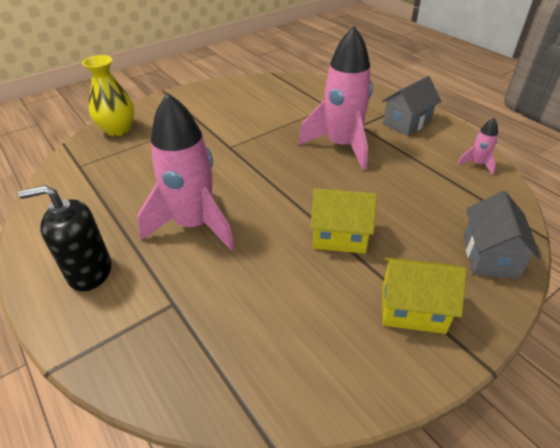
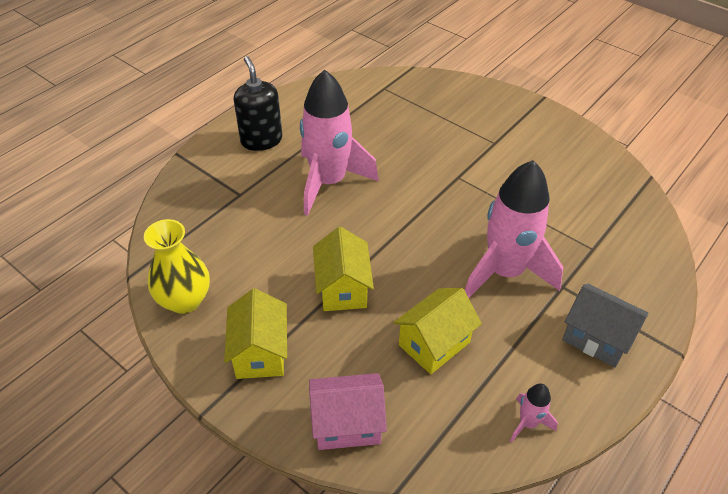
camera: 75 degrees right, 5 degrees up
(118, 129) = (450, 91): yellow vase -> yellow vase (185, 300)
(407, 193) = (434, 343): none -> yellow house
(489, 256) = (347, 424): grey house -> pink house

